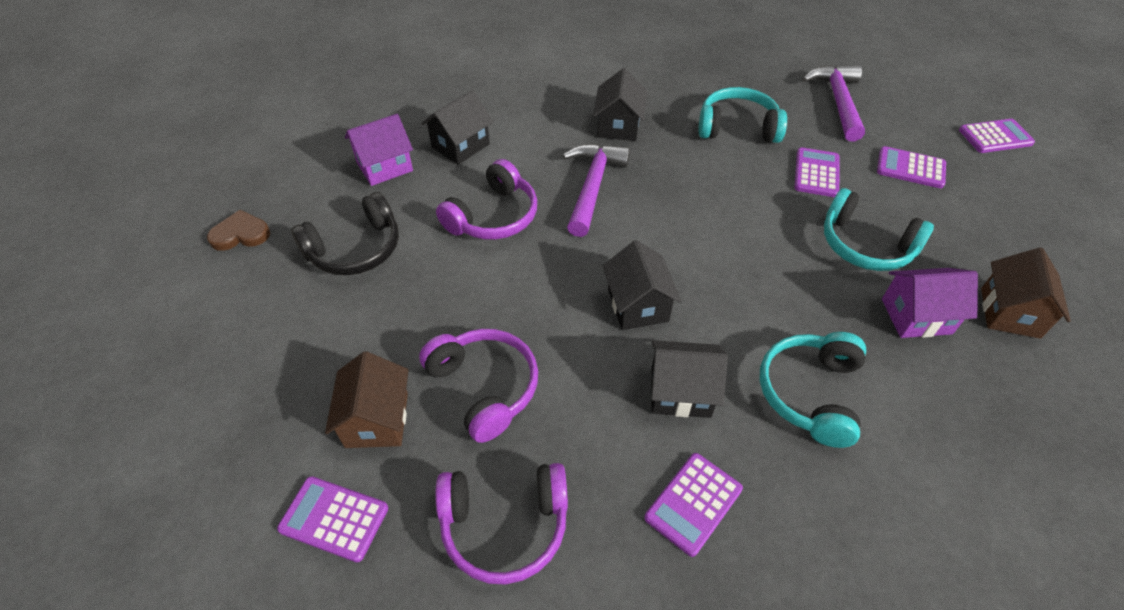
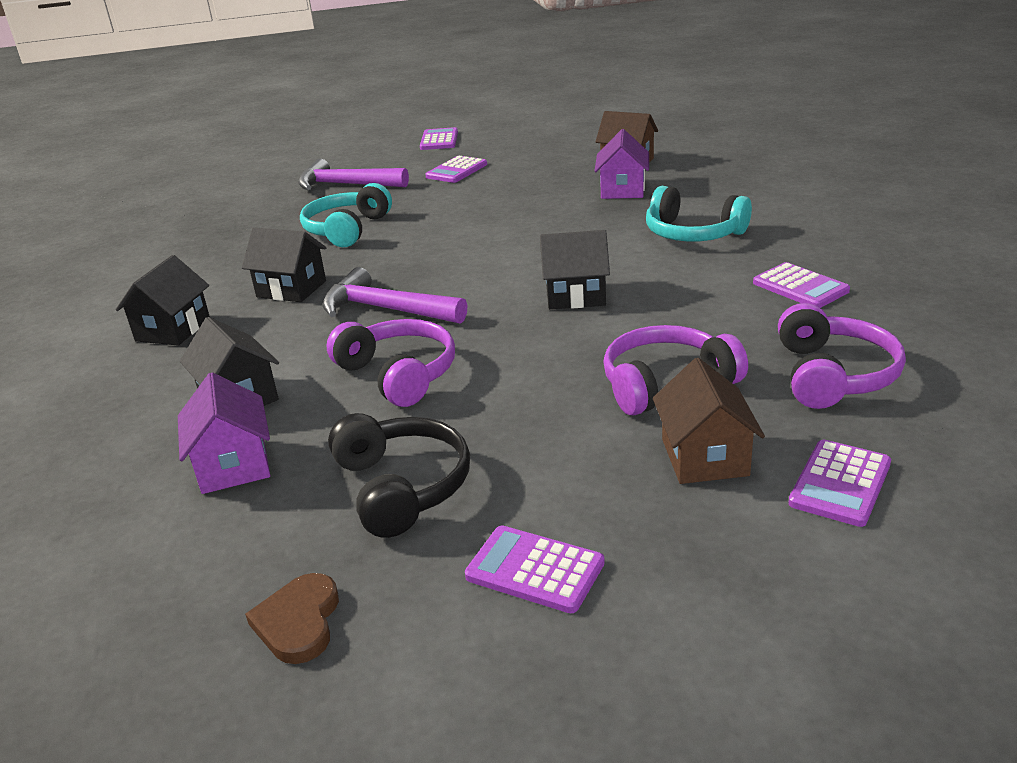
camera: 75 degrees left, 20 degrees down
(377, 420) = (704, 457): brown house -> brown house turned 75 degrees clockwise
(680, 392) = (685, 283): black house -> black house (173, 330)
(816, 173) = (439, 204): purple calculator -> purple calculator (535, 570)
(865, 245) = (539, 197): turquoise headphones -> none

